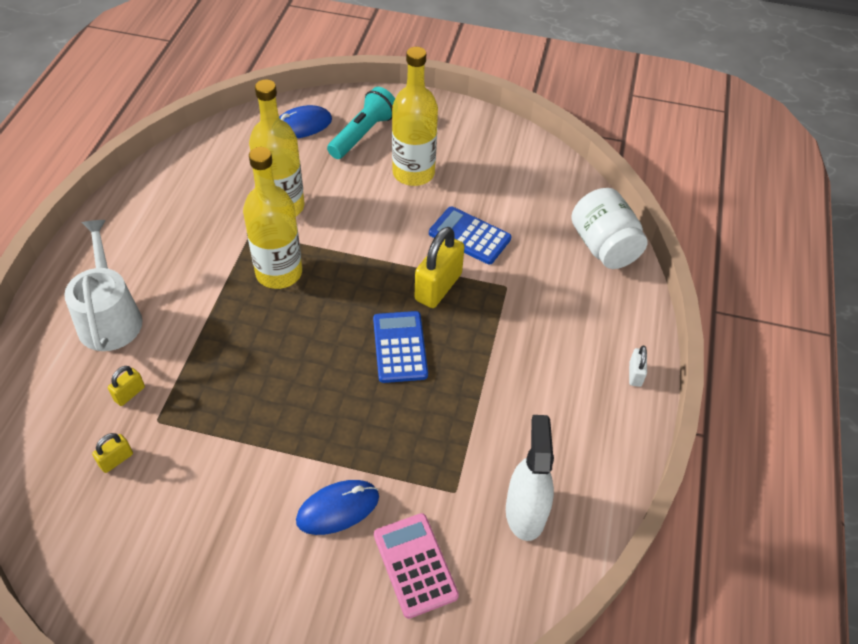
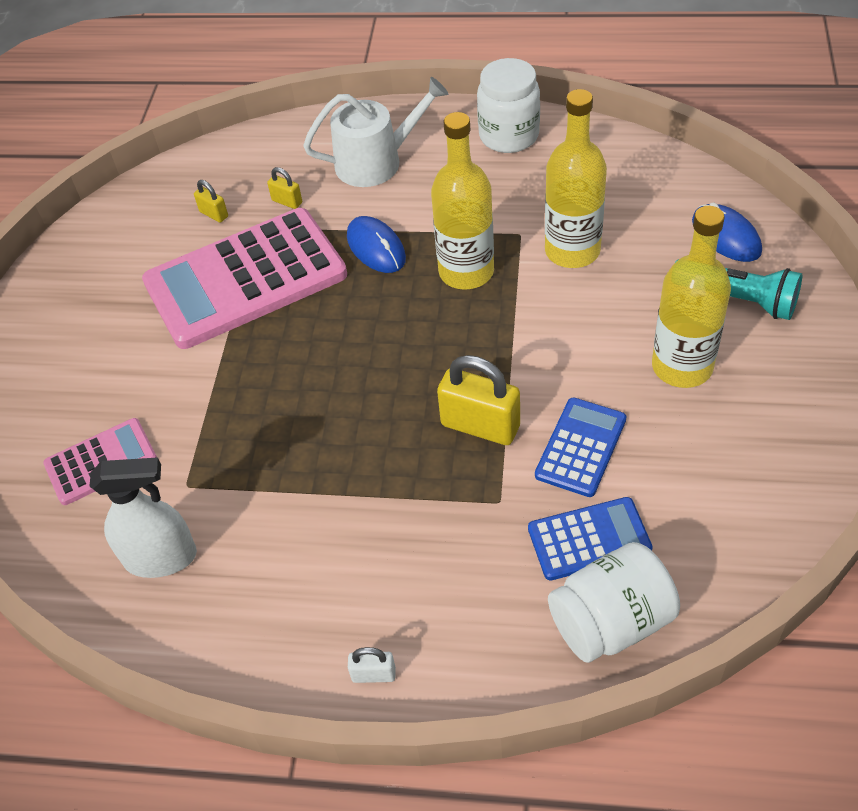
camera: 90 degrees right, 0 degrees up
(127, 221) = (509, 136): none -> white jar
(222, 435) = (245, 279): none -> pink calculator
(338, 508) = (165, 386): blue mouse -> blue mouse (376, 247)
(400, 347) = (377, 402): blue calculator -> blue calculator (589, 539)

